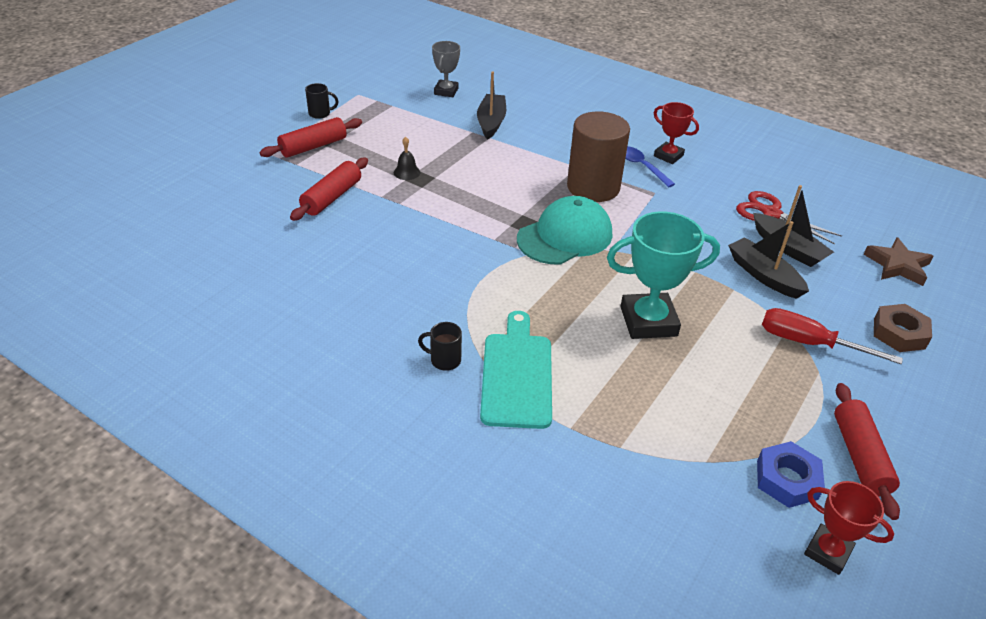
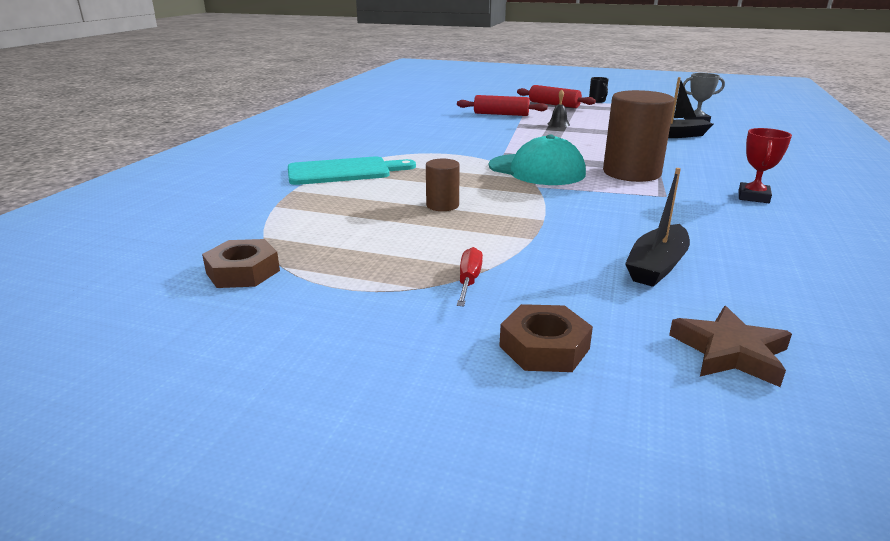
camera: 75 degrees right, 15 degrees down
(444, 360) = (349, 154): black mug -> none
(641, 166) = (706, 187): blue spoon -> none
(648, 321) = (442, 205): turquoise trophy -> brown cylinder
(763, 275) = (578, 253): black boat -> none
(771, 213) = (723, 254): red scissors -> none
(787, 479) = (243, 272): blue nut -> brown nut
(808, 343) = (469, 281): red screwdriver -> red screwdriver, size x0.62
(827, 552) = (147, 293): red trophy -> none
(859, 456) = (282, 312): red rolling pin -> none

